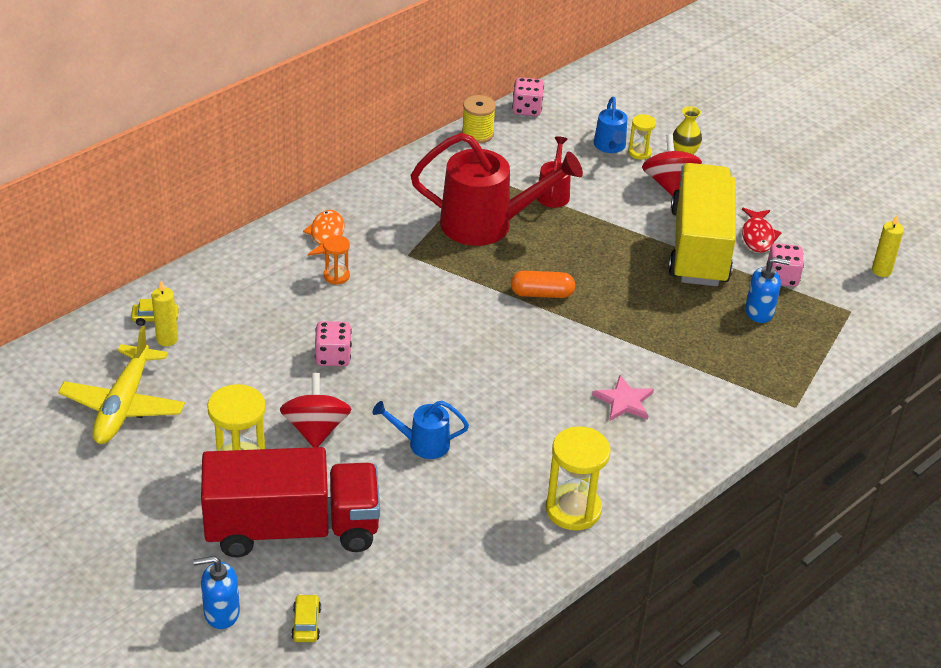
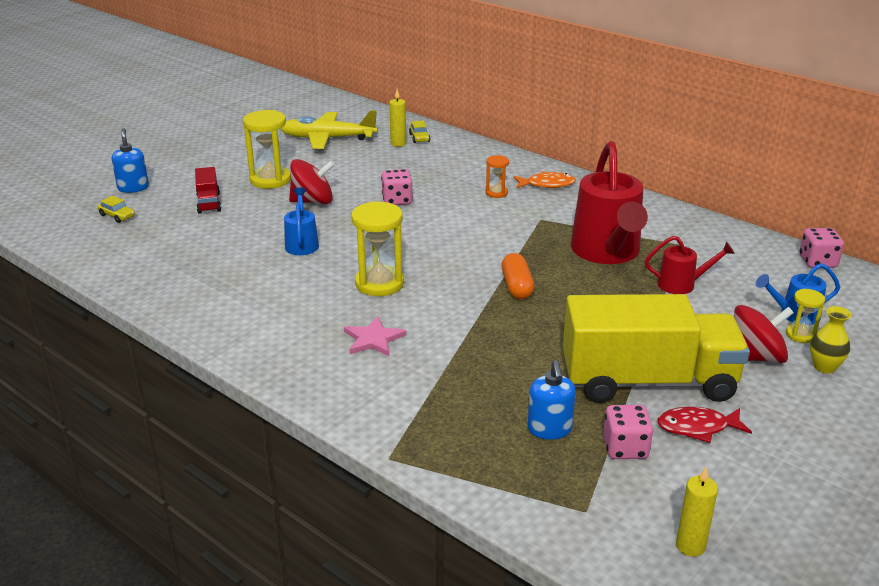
camera: 85 degrees right, 10 degrees down
(292, 529) = (209, 203): red truck -> red truck, size x0.42
(306, 623) = (117, 216): yellow car -> yellow car turned 45 degrees clockwise
(477, 134) = (748, 238): yellow spool -> none
(573, 509) = (225, 317): yellow hourglass -> yellow hourglass (379, 283)

